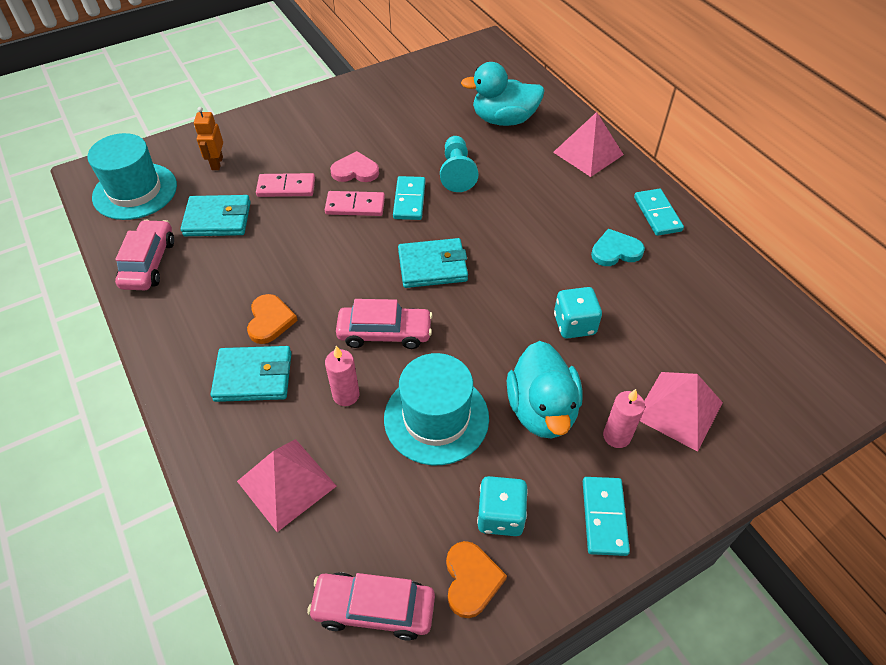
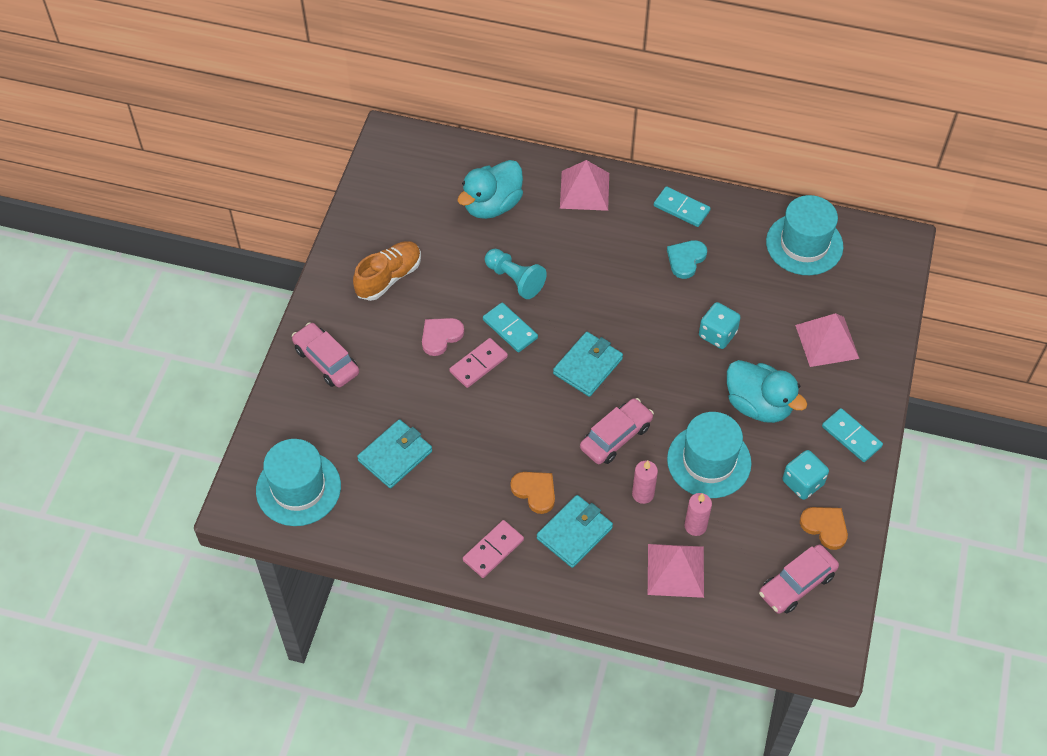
camera: 45 degrees left, 5 degrees up
(149, 263) = (395, 527): pink car -> pink car (326, 361)
(217, 163) = (327, 415): orange robot -> none
(286, 187) = (409, 391): pink domino -> pink domino (493, 550)
(372, 115) = (388, 278): none -> orange shoe
(616, 436) = (812, 385): pink candle -> pink candle (695, 526)
(748, 315) = (804, 244): none -> turquoise hat

